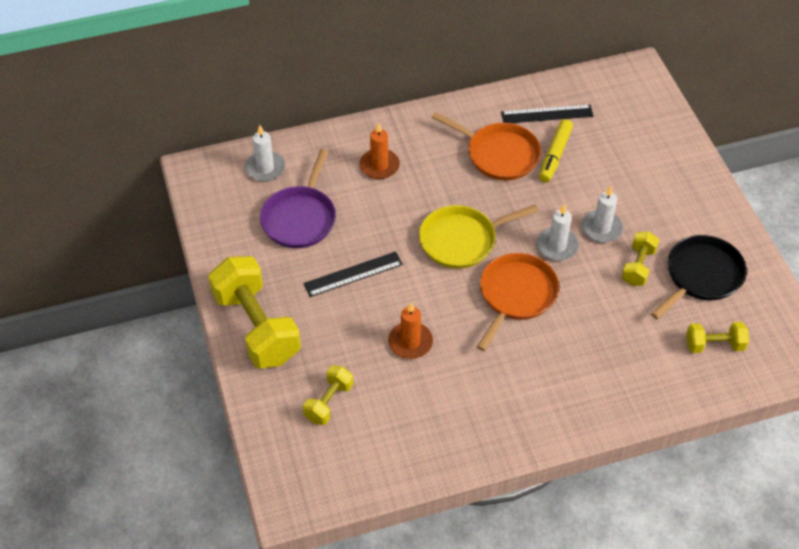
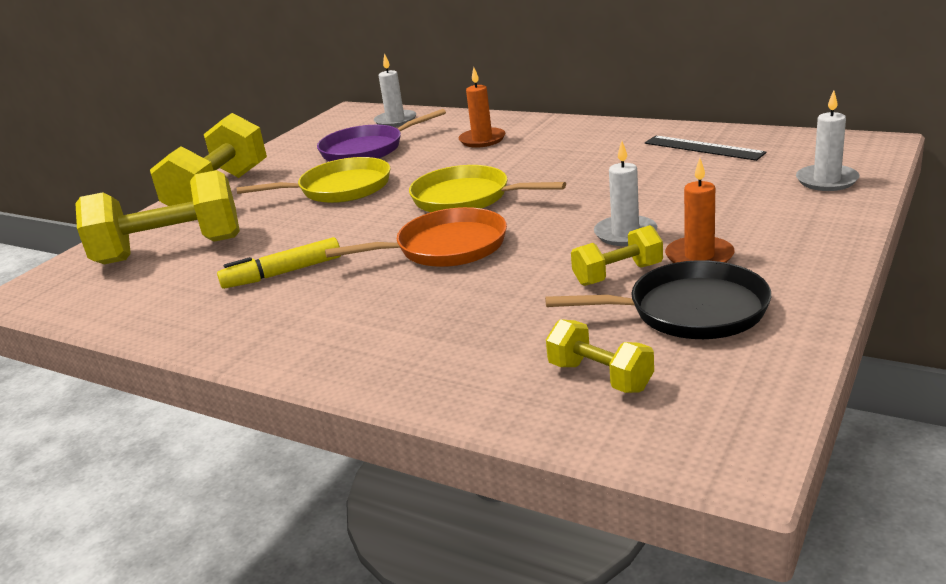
camera: 50 degrees right, 25 degrees down
(329, 402) = (170, 250): yellow dumbbell -> yellow dumbbell, size x2.00
(353, 274) = (340, 188): black ruler -> yellow pan
(410, 342) = (298, 241): orange candle -> orange candle (699, 256)
(499, 154) = (604, 159): orange pan -> none
(555, 155) = (664, 174): yellow marker -> yellow marker (283, 273)
(557, 246) = (551, 230): white candle -> white candle (826, 180)

